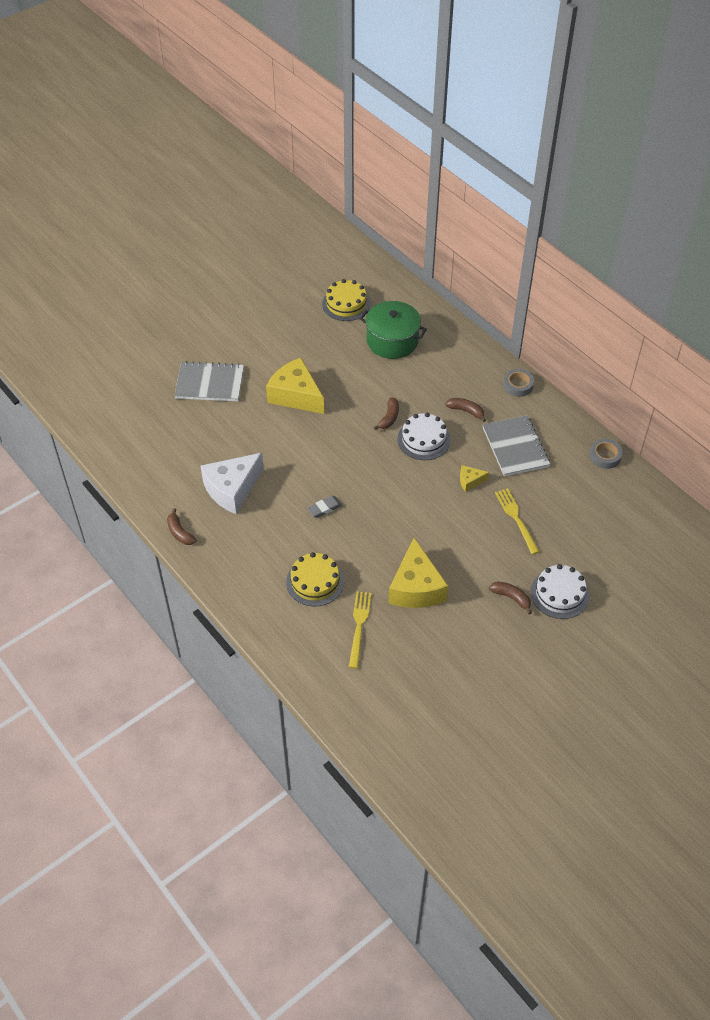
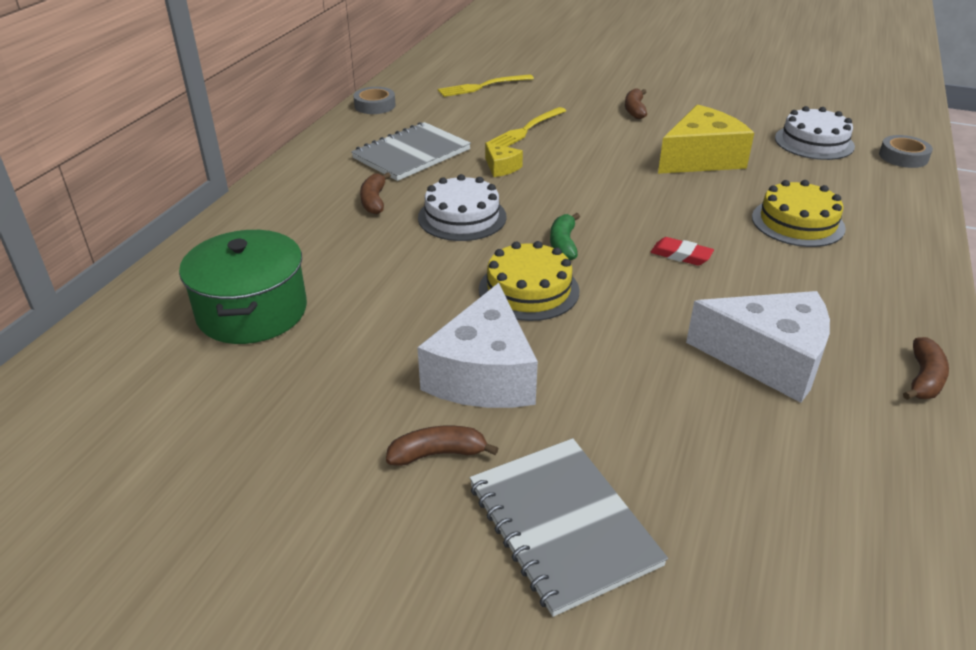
camera: 120 degrees left, 15 degrees down
(295, 395) = (483, 374): yellow cheese -> white cheese
(324, 508) = (681, 255): grey eraser -> red eraser
(346, 304) = (159, 409): yellow cake -> yellow cake (529, 290)
(359, 625) = (802, 176): yellow fork -> yellow fork (482, 86)
(368, 467) = (563, 244): none -> green banana
(389, 418) = (446, 257): brown banana -> brown banana (438, 453)
(518, 385) = (289, 177): grey tape -> grey tape (903, 157)
(559, 594) = (595, 91): white cake -> white cake (814, 142)

